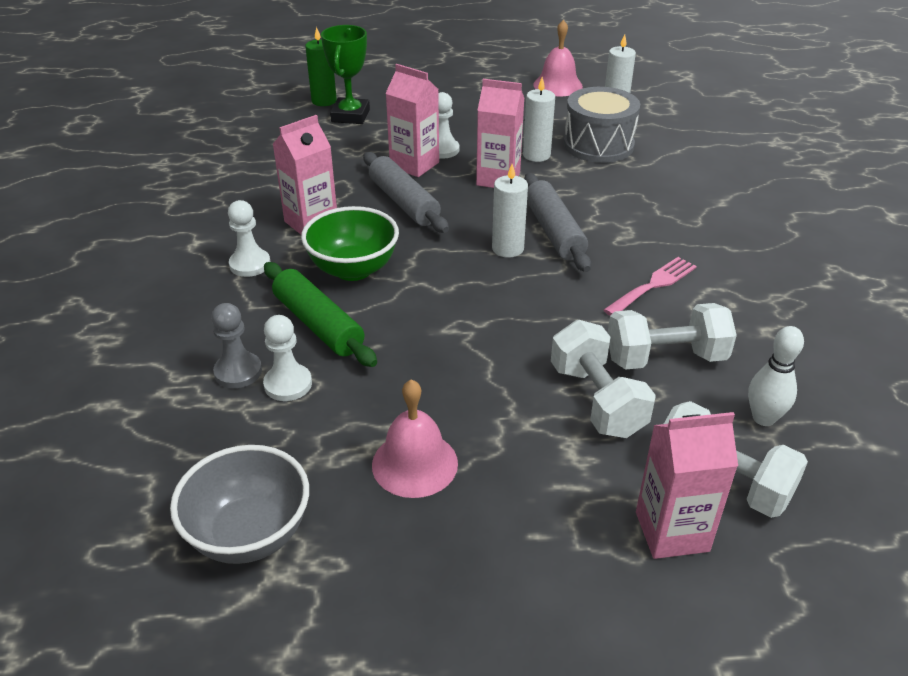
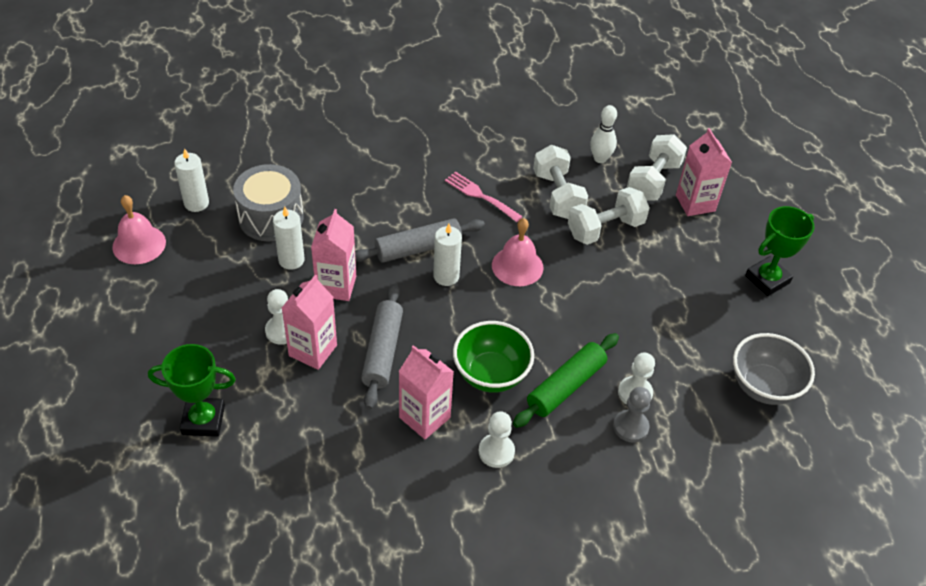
camera: 100 degrees left, 10 degrees up
(324, 101) = (162, 453): green candle -> none
(404, 202) = (382, 351): grey rolling pin -> grey rolling pin turned 45 degrees counterclockwise
(414, 464) = (684, 313): pink bell -> pink bell (517, 266)
(477, 602) = (767, 279): none -> green trophy

